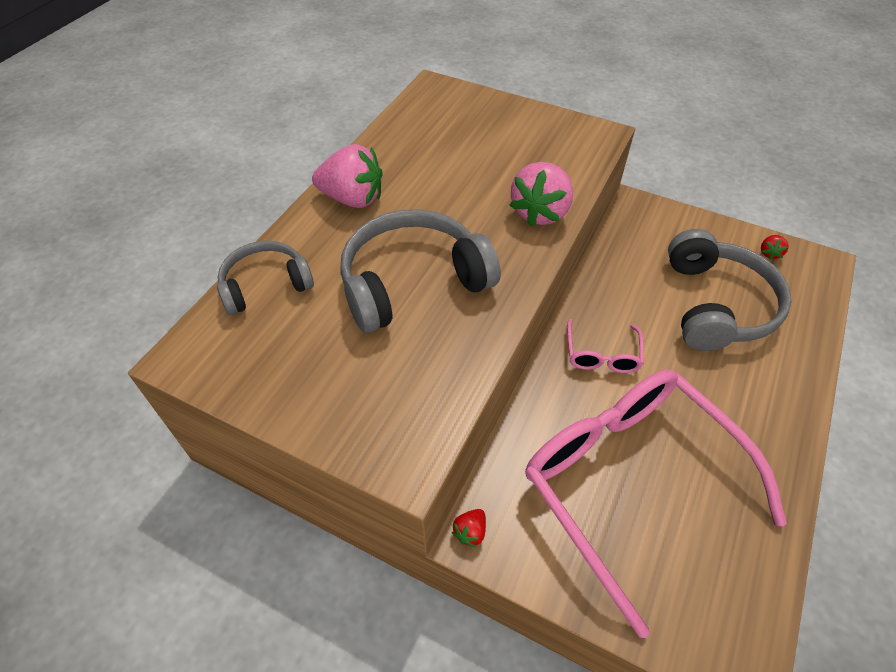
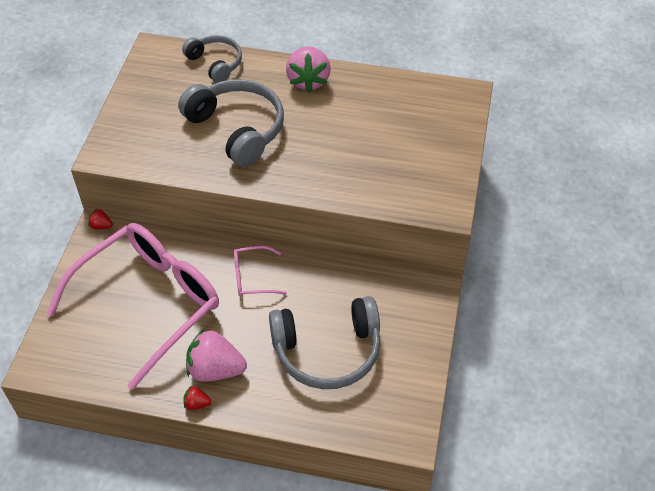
camera: 75 degrees right, 0 degrees up
(540, 212) = (329, 184): pink strawberry -> pink strawberry (215, 369)
(769, 253) = (407, 393): red strawberry -> red strawberry (197, 404)

